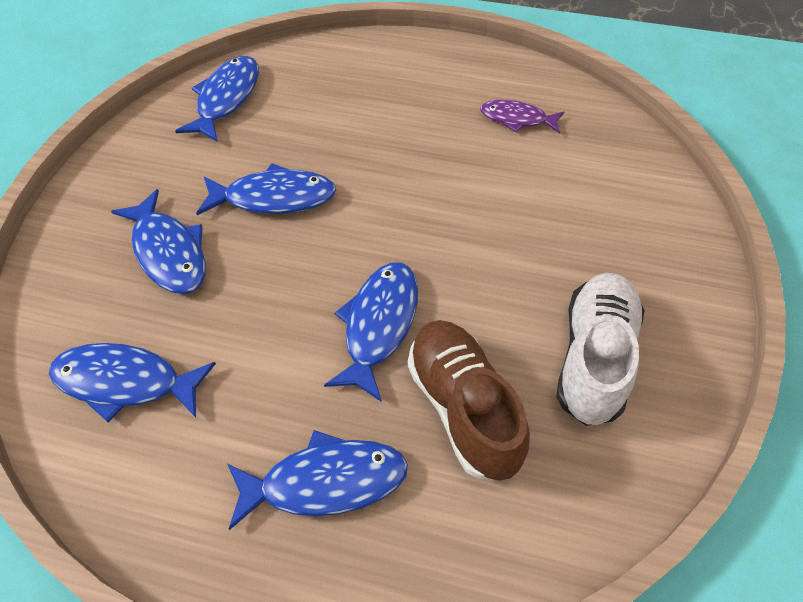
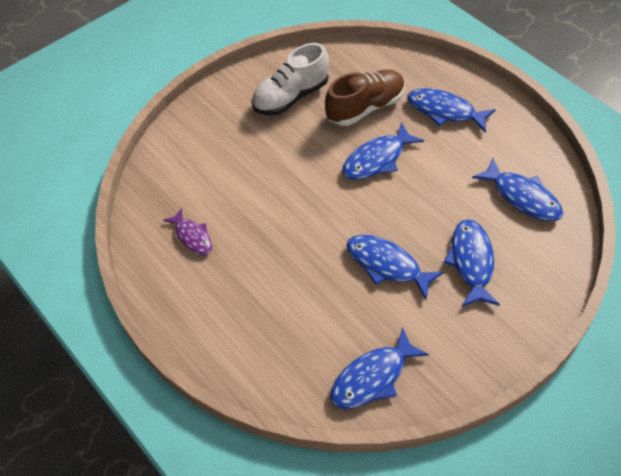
camera: 145 degrees left, 0 degrees up
(464, 407) = (365, 107): brown shoe -> brown shoe turned 135 degrees counterclockwise

